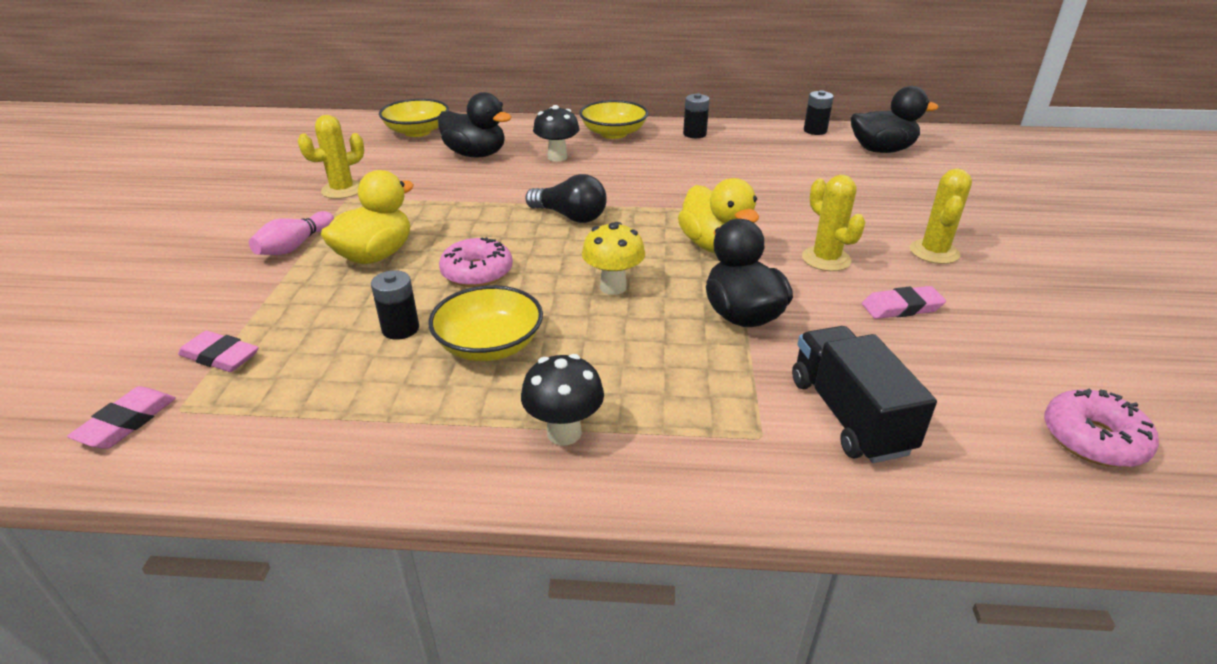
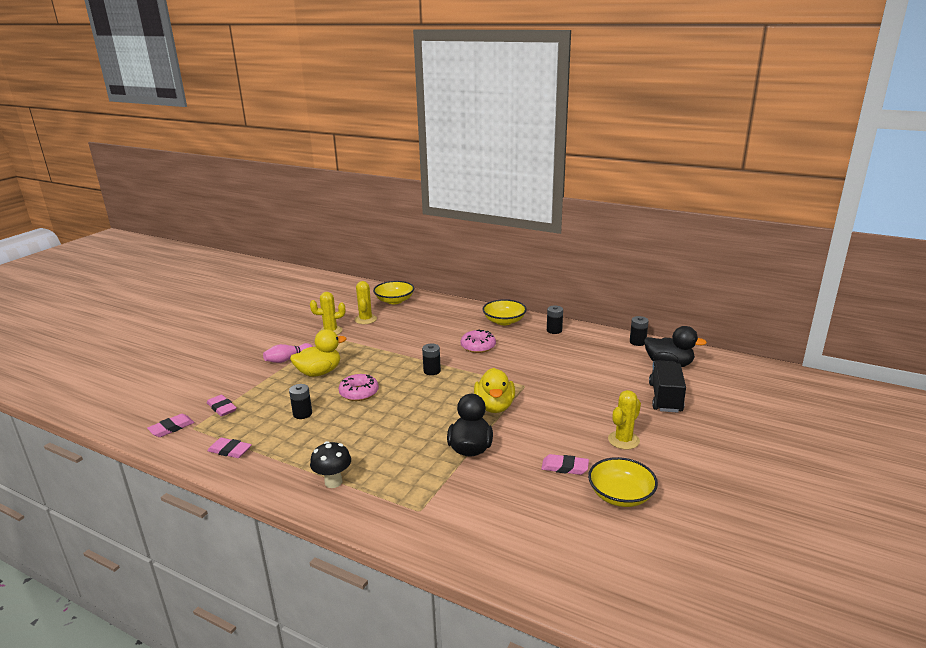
camera: 25 degrees right, 10 degrees down
(300, 432) = (230, 450): none -> pink eraser
(476, 154) = (414, 321): black duck -> none
(489, 345) = (334, 432): yellow bowl -> yellow bowl (620, 495)
(557, 157) = (457, 331): black mushroom -> none
(570, 216) = (432, 371): black light bulb -> black battery
(613, 287) = (418, 417): yellow mushroom -> none
(826, 259) = (551, 429): yellow cactus -> yellow cactus (365, 319)
(848, 415) = (472, 513): black truck -> black truck (665, 398)
(1093, 439) = (591, 564): pink donut -> pink donut (478, 346)

